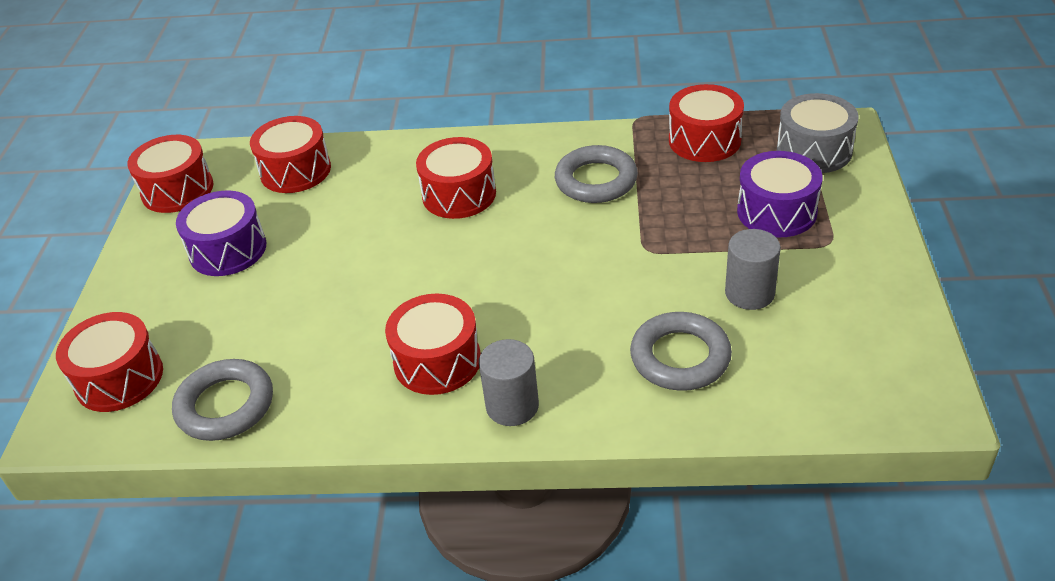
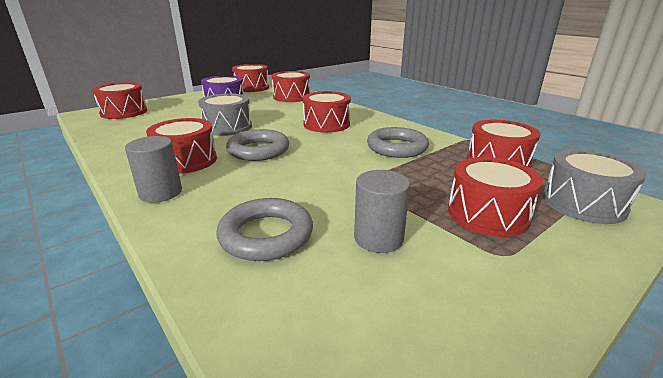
camera: 45 degrees right, 15 degrees down
(225, 405) = (116, 131): grey ring -> grey ring (258, 150)
(354, 286) = (227, 127): none -> grey drum
(776, 211) = (487, 214): purple drum -> red drum

